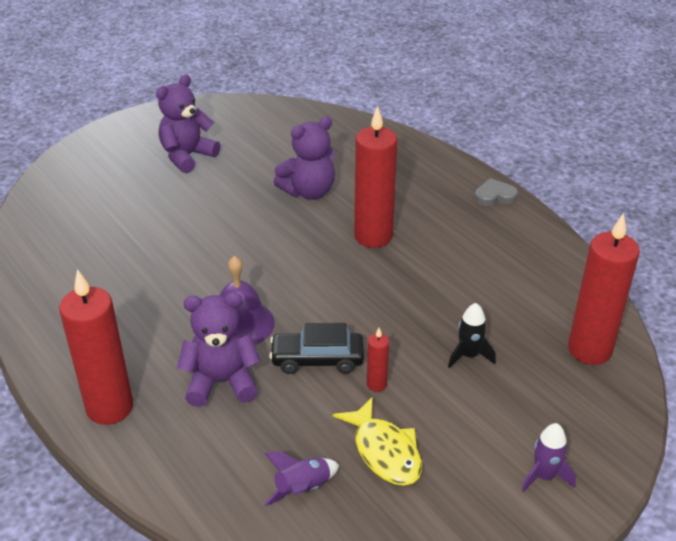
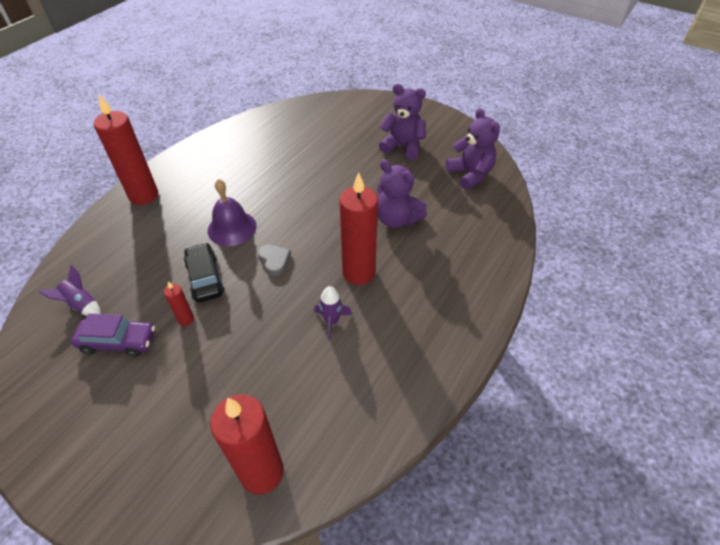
camera: 70 degrees right, 10 degrees up
(221, 382) = (173, 236): purple teddy bear -> purple teddy bear (470, 174)
(384, 451) = (118, 341): yellow fish -> purple car
(469, 355) = (231, 373): black rocket -> none
(494, 196) = (461, 346): grey heart -> grey heart (274, 261)
(544, 476) = (98, 459): purple rocket -> purple rocket (331, 321)

